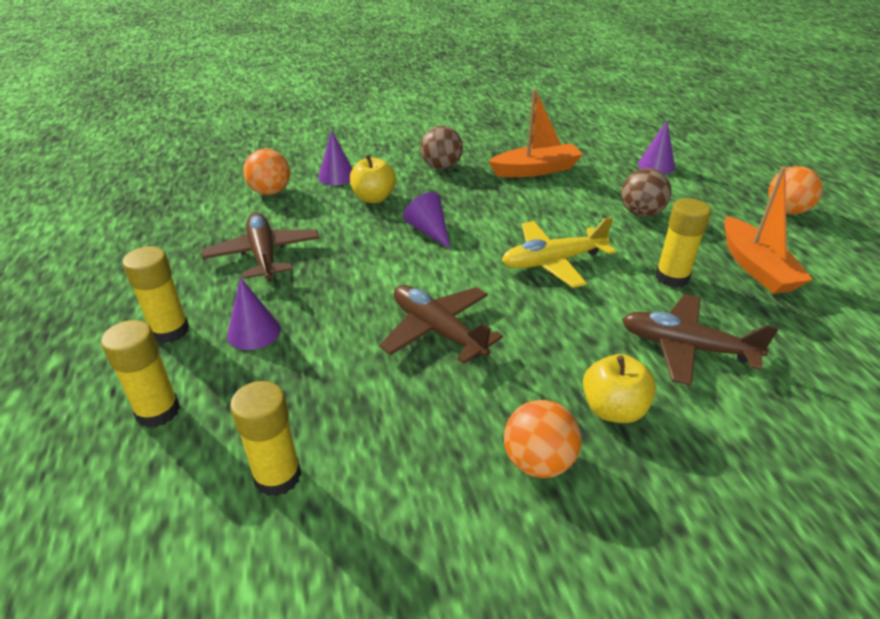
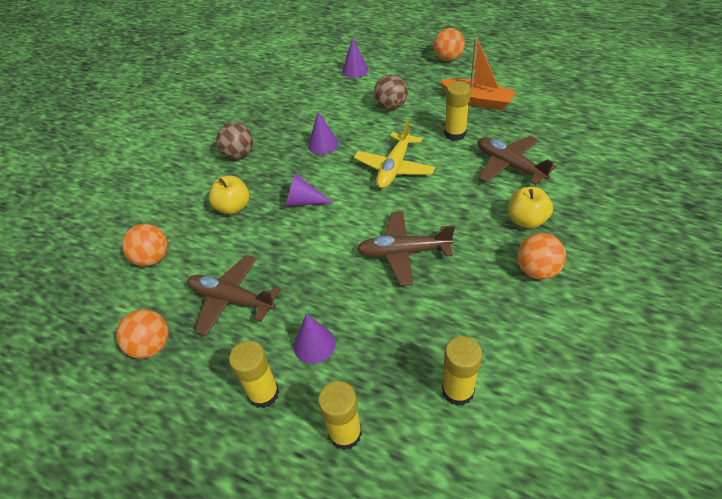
camera: 45 degrees left, 10 degrees up
(176, 242) = (151, 346): none -> orange ball
(336, 176) = (180, 211): purple cone -> purple cone (323, 144)
(536, 170) = (298, 117): orange boat -> none
(686, 347) = (509, 166): brown plane -> brown plane turned 75 degrees clockwise

